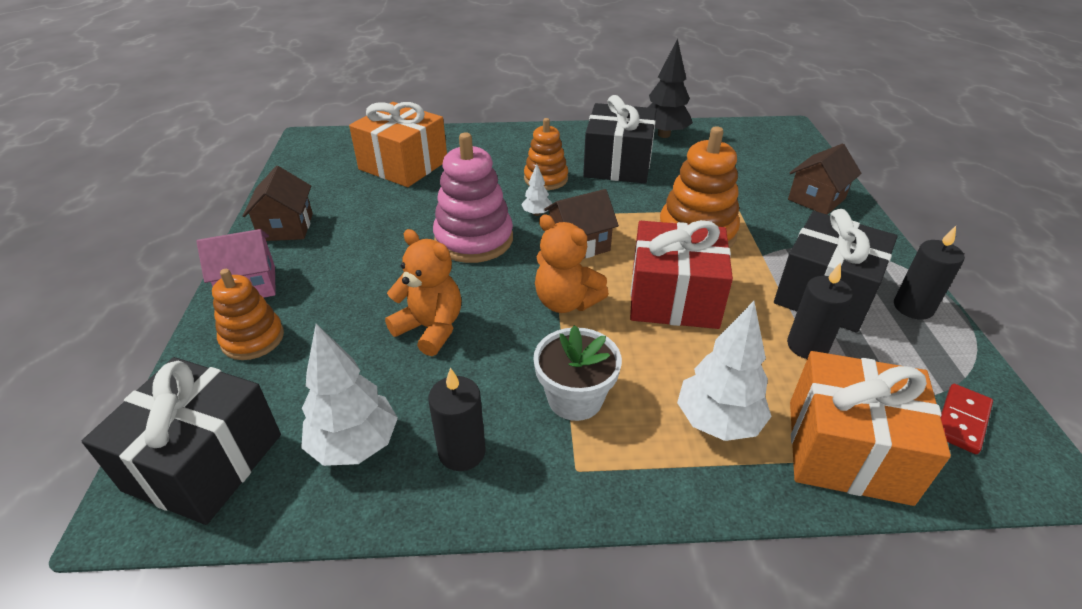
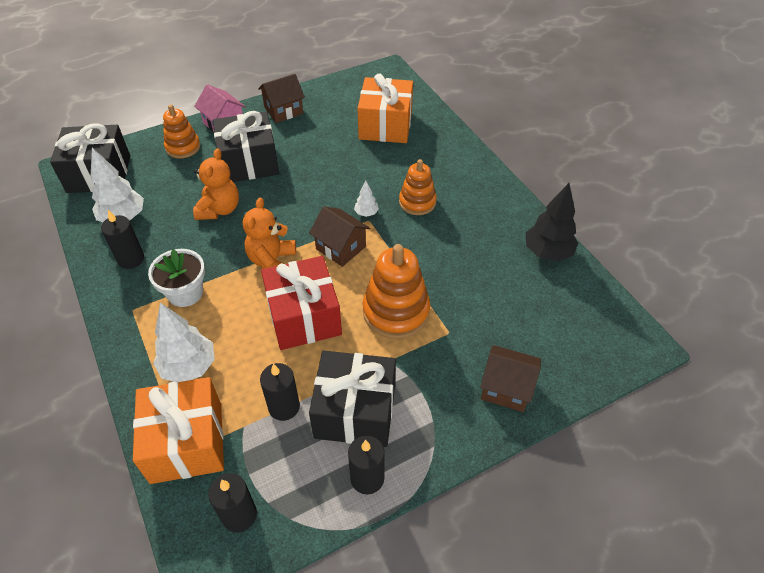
camera: 65 degrees right, 10 degrees up
(474, 239) = (316, 194): pink stacking toy -> none
(618, 164) = (470, 236): black gift -> black gift (249, 162)
(962, 420) = (239, 515): red domino -> black candle

